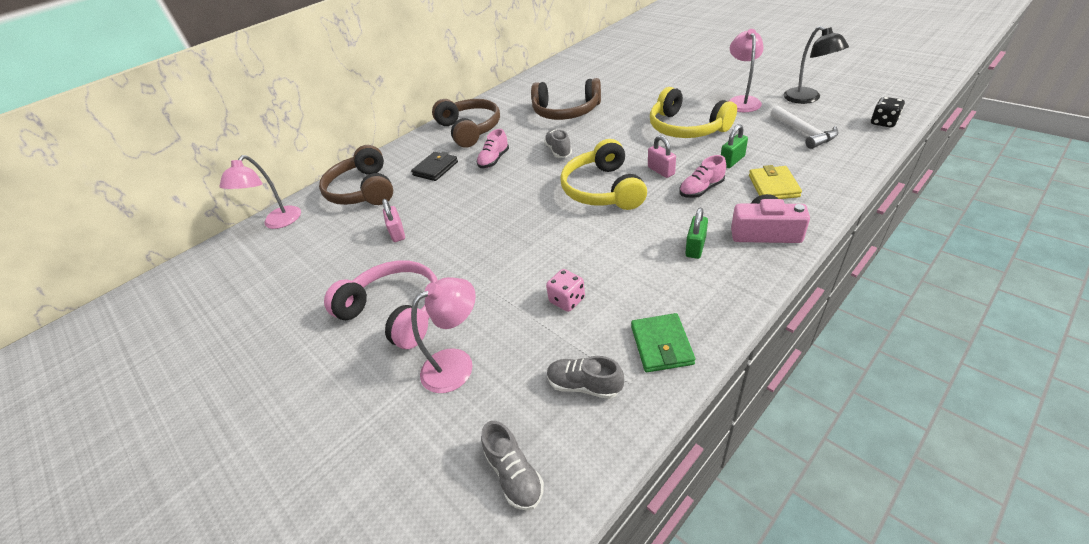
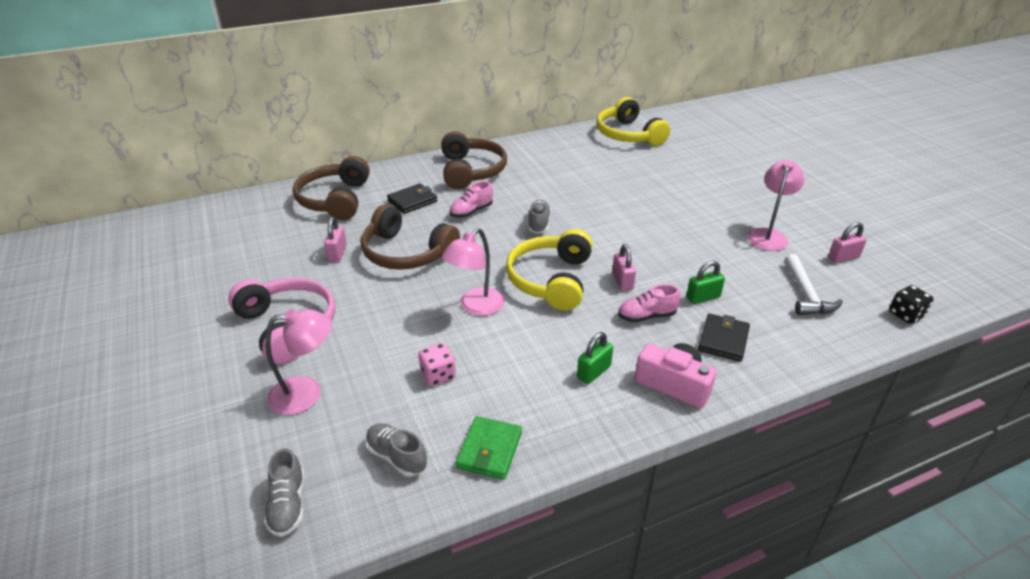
camera: 15 degrees right, 5 degrees down
(278, 223) = (245, 205): pink lamp -> pink lamp (476, 307)
(566, 111) = (577, 184): brown headphones -> brown headphones (406, 253)
(686, 128) = (685, 244): yellow headphones -> yellow headphones (628, 135)
(773, 186) = (723, 340): yellow wallet -> black wallet
(807, 99) = (843, 257): black lamp -> pink padlock

